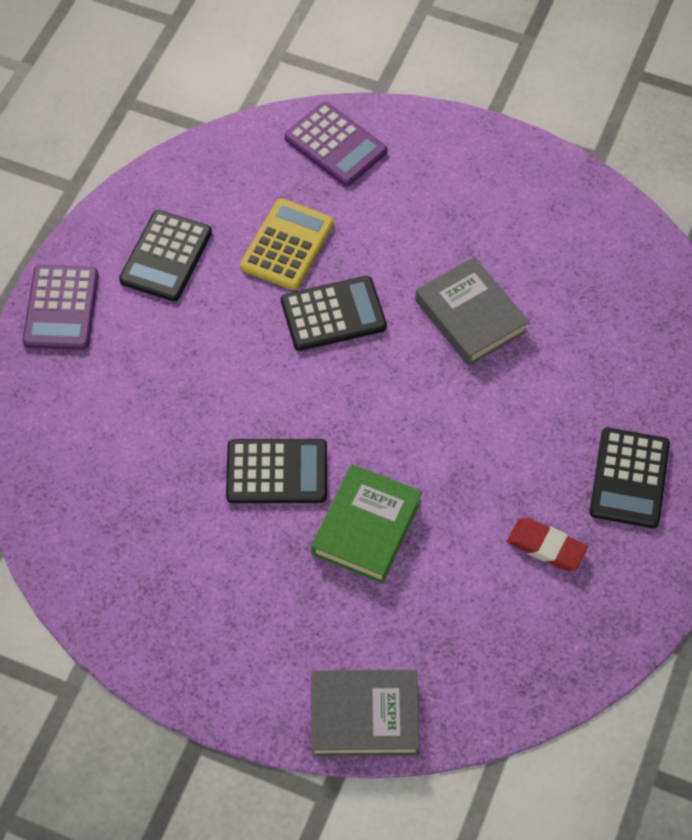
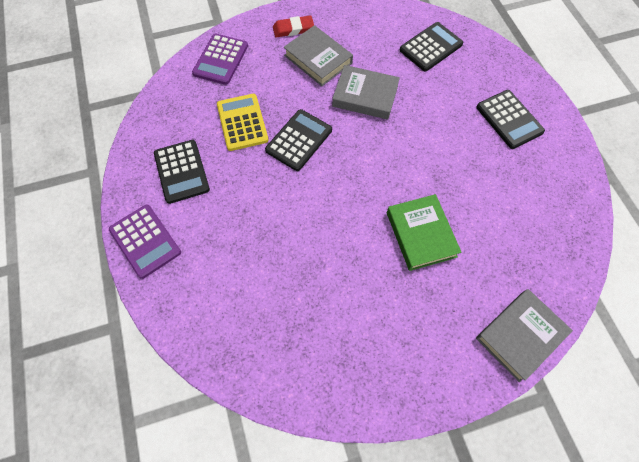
camera: 40 degrees left, 5 degrees up
(277, 472) = (349, 241): black calculator -> black calculator (431, 47)
(335, 145) = (221, 59): purple calculator -> purple calculator turned 105 degrees clockwise
(458, 226) = (318, 59): none -> grey book
(546, 547) = (509, 178): red eraser -> red eraser (293, 29)

